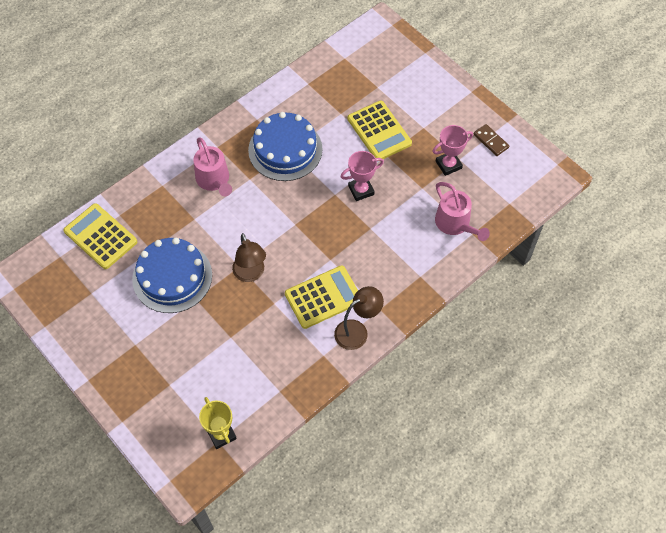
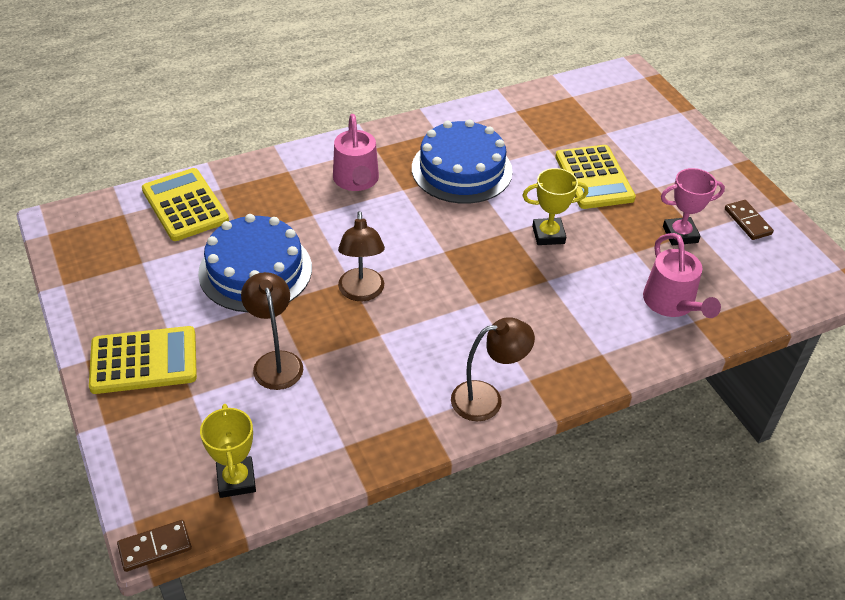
camera: 15 degrees right, 15 degrees down
(190, 493) = (155, 547): none -> brown domino
(213, 344) = (276, 362): none -> brown lamp
(323, 297) = (452, 345): yellow calculator -> yellow calculator (144, 361)
(361, 190) = (548, 235): pink trophy -> yellow trophy

